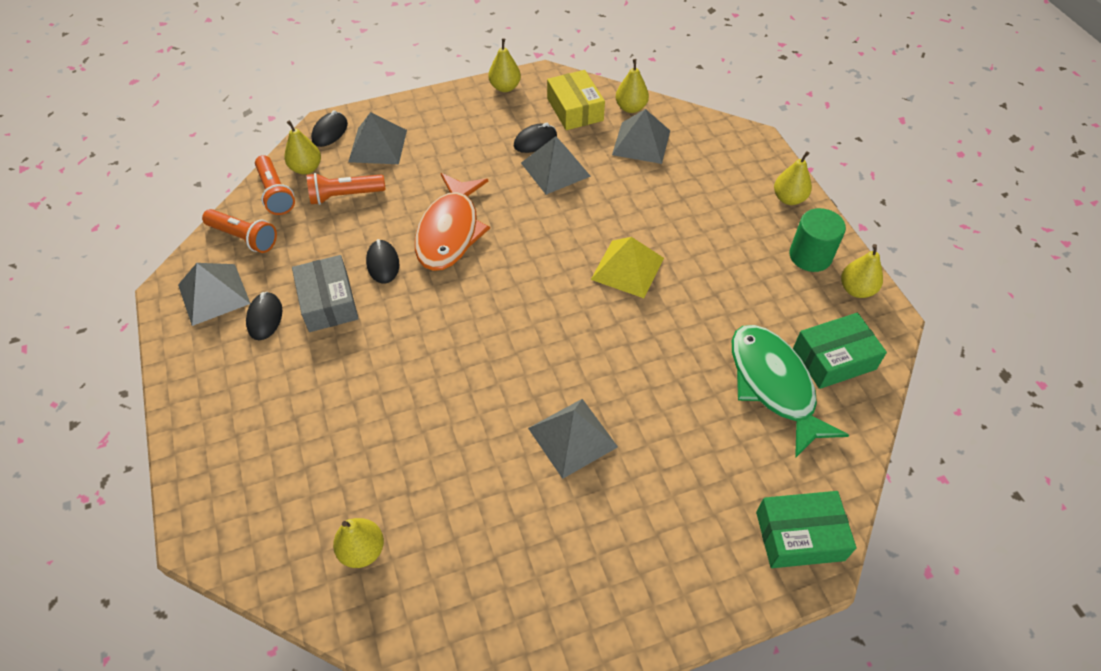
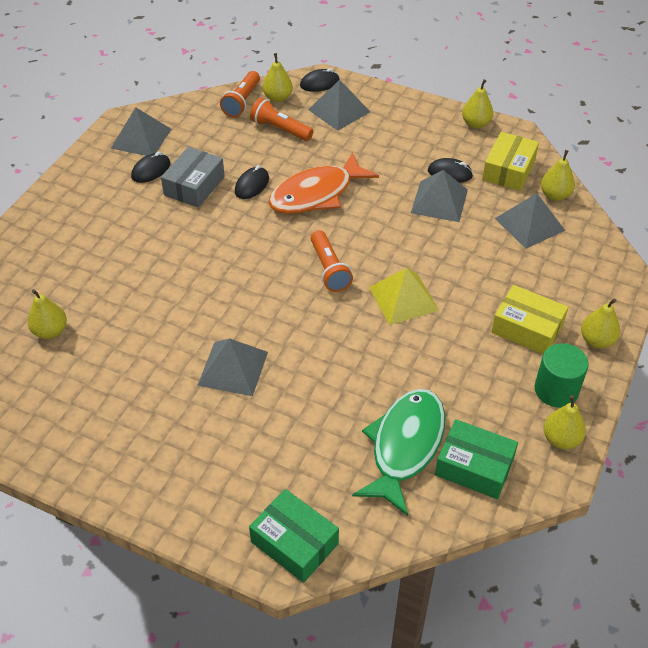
camera: 45 degrees right, 5 degrees down
(244, 238) = (193, 117): orange flashlight -> orange flashlight (329, 269)
(737, 225) = (527, 328): none -> yellow box

